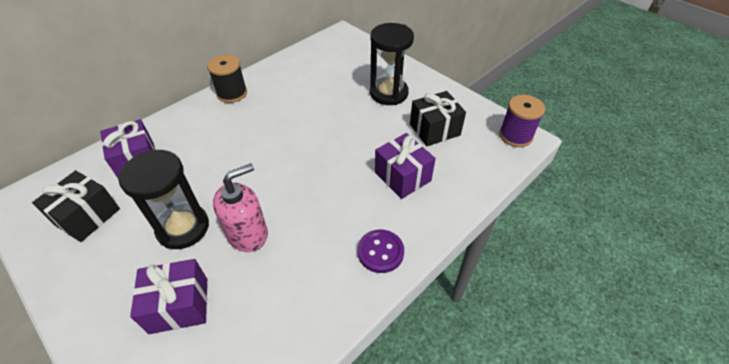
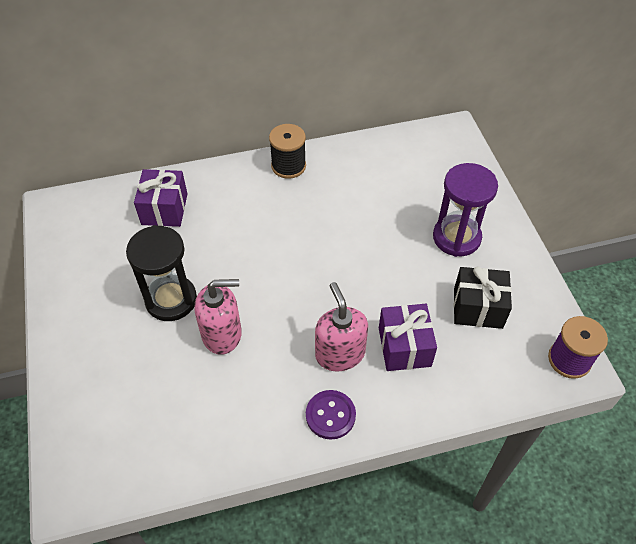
camera: 30 degrees right, 5 degrees up
(87, 216) = (100, 249): black gift -> none
(179, 305) = (134, 372): purple gift -> none
(357, 203) = (340, 353): none -> pink soap dispenser
(389, 93) = (456, 237): black hourglass -> purple hourglass

